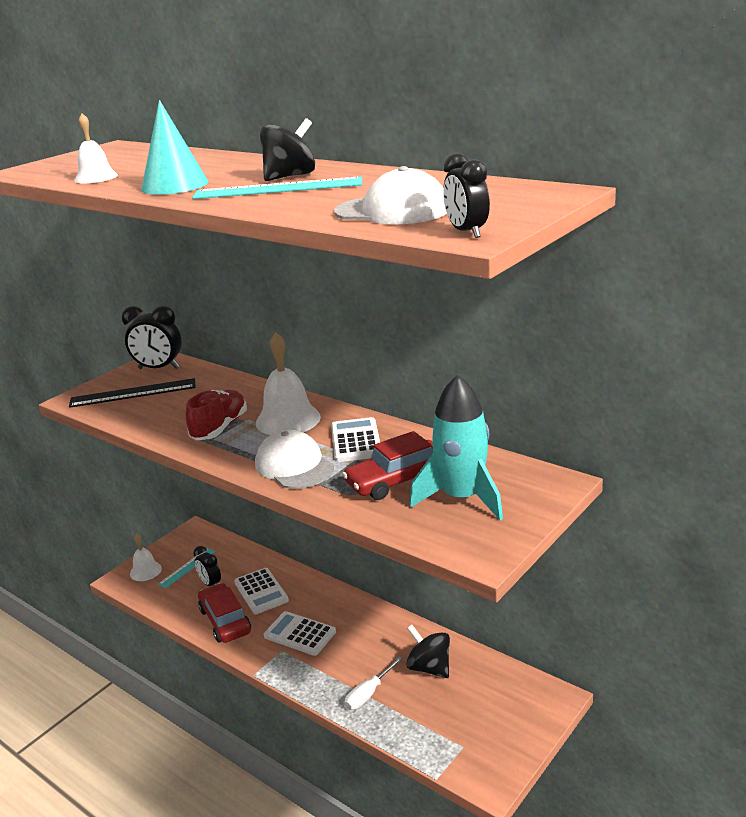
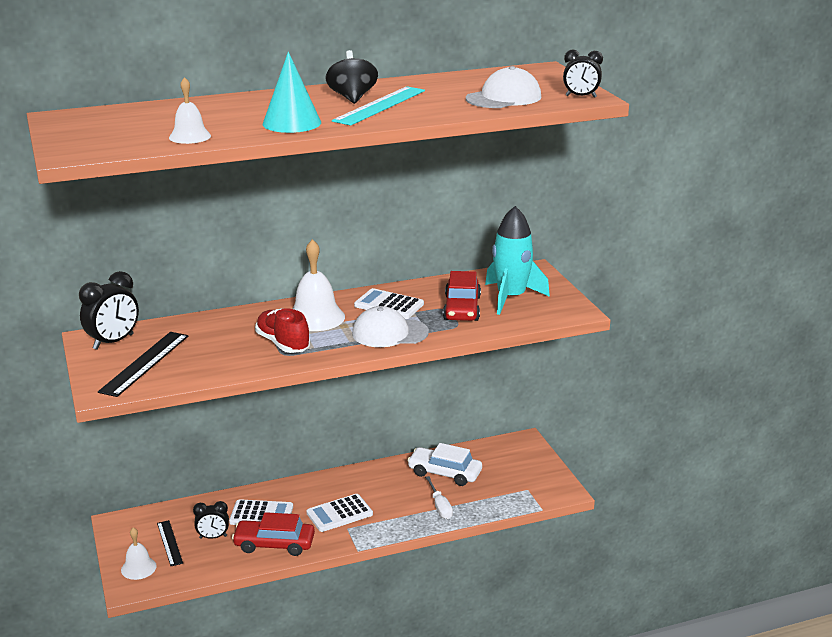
camera: 60 degrees left, 0 degrees up
(187, 567) = (170, 543): turquoise ruler -> black ruler
(429, 667) = (444, 473): black spinning top -> white car

